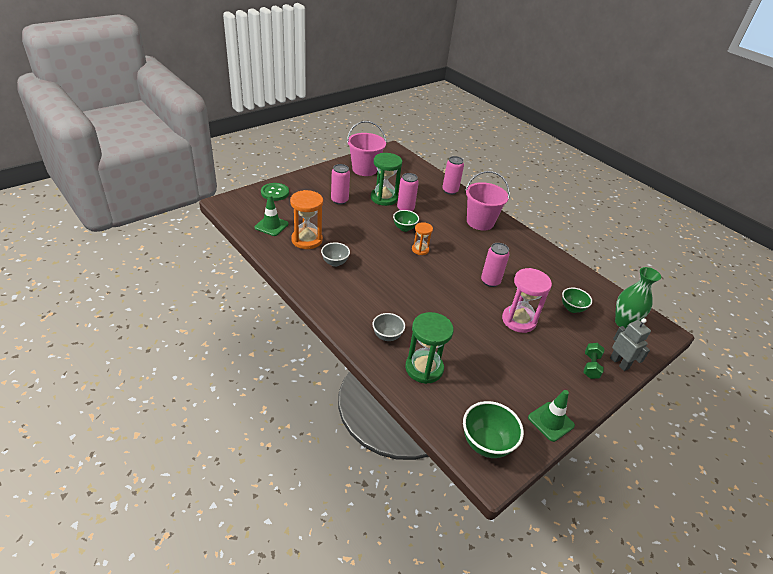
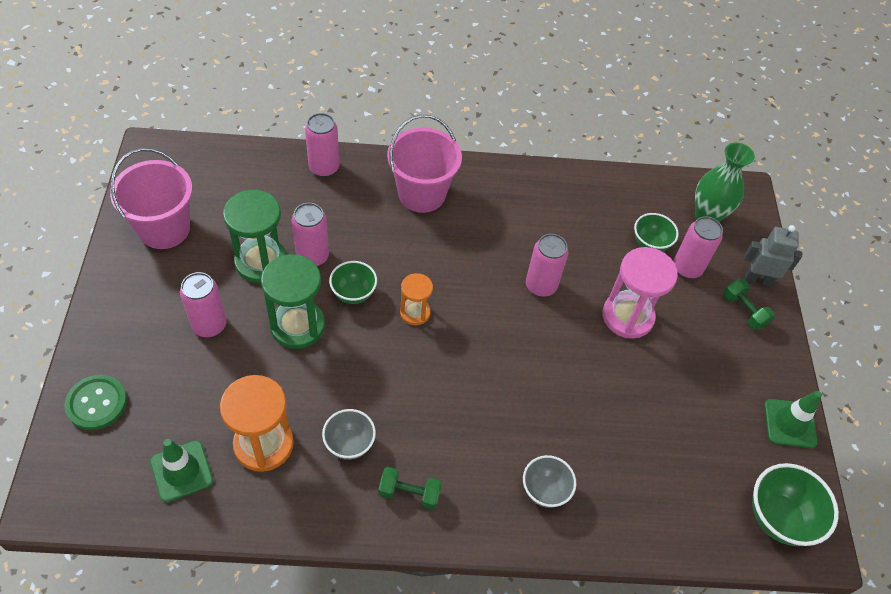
camera: 50 degrees left, 15 degrees up
(333, 292) = (409, 493): none -> green dumbbell
(424, 368) = (628, 491): green hourglass -> green hourglass (297, 326)
(580, 330) = (687, 268): none -> pink can

